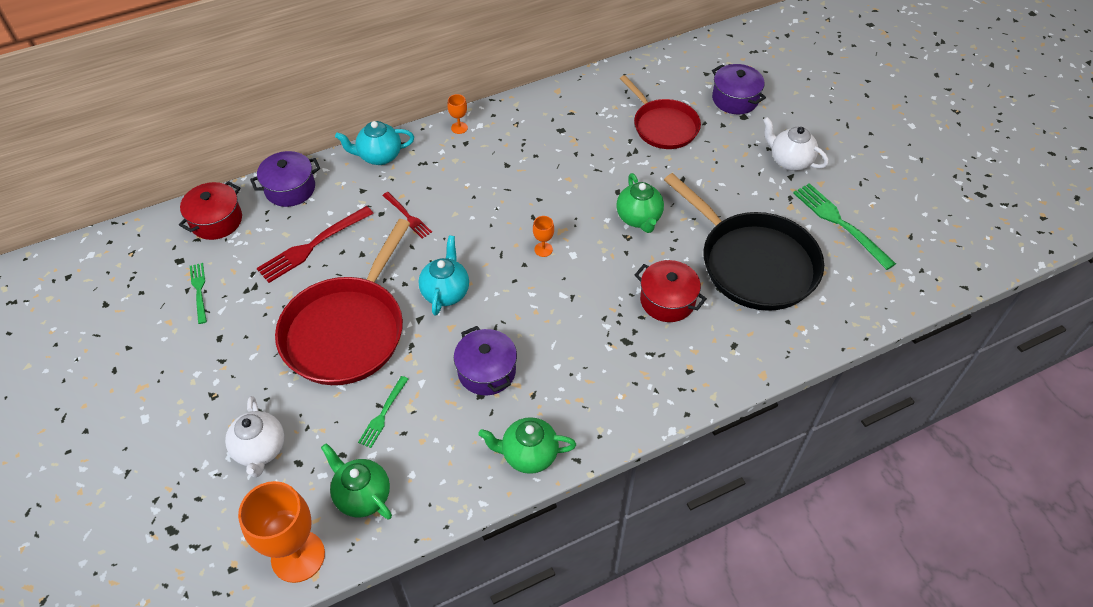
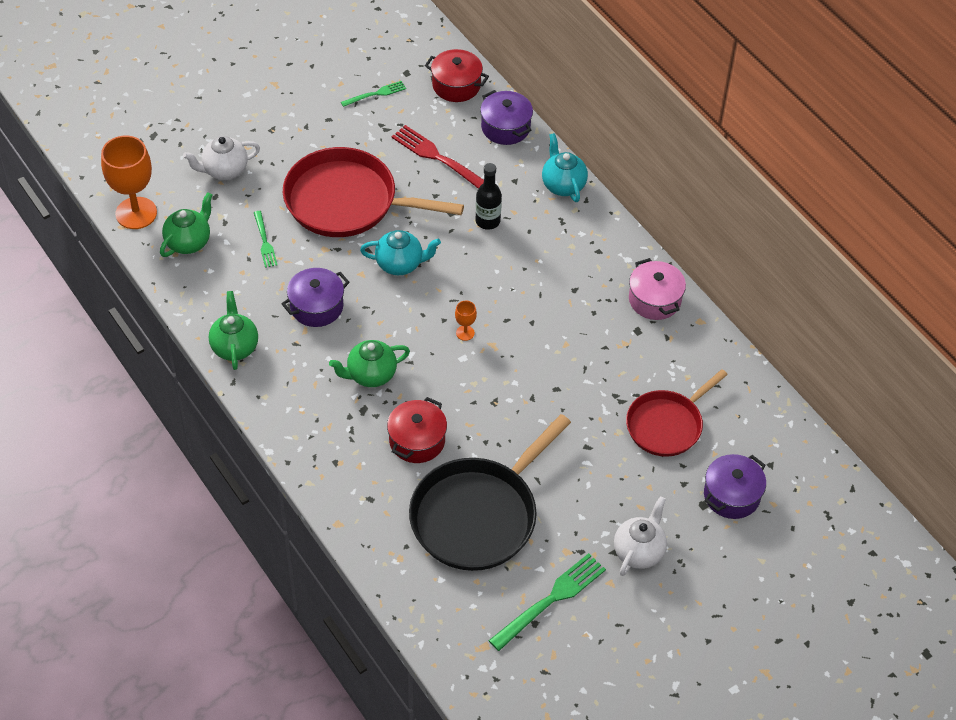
camera: 80 degrees right, 0 degrees up
(383, 414) = (265, 242): green fork -> green fork turned 120 degrees counterclockwise
(408, 216) = (487, 221): red fork -> black bottle
(459, 128) = (619, 242): orange goblet -> none
(529, 114) = (654, 300): none -> pink pot
(639, 218) = (521, 410): green teapot -> green teapot (370, 375)

